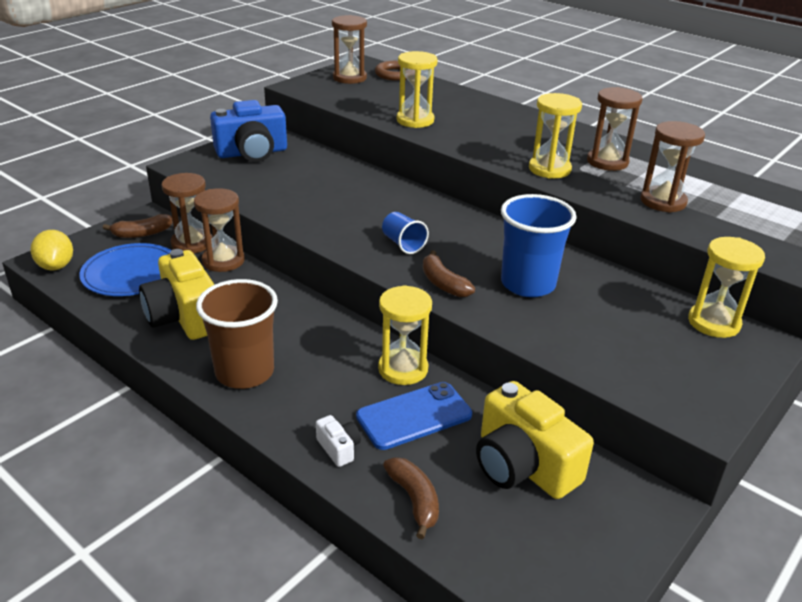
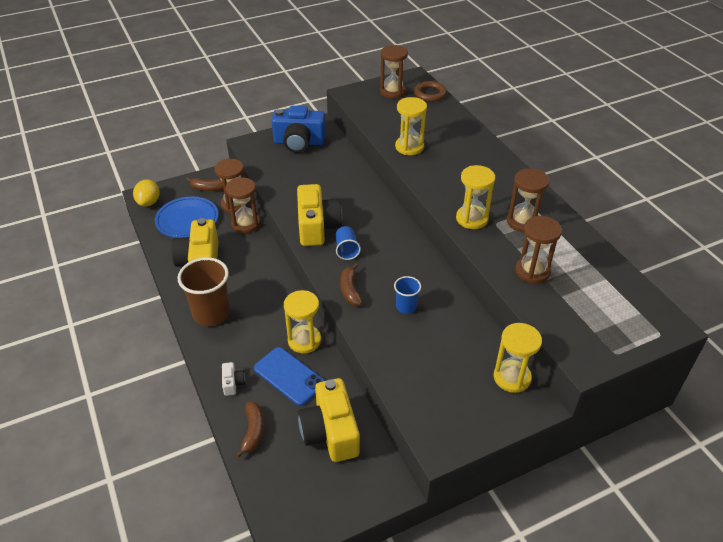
camera: 25 degrees right, 10 degrees up
(345, 229) = (317, 227): none -> yellow camera
(414, 416) = (289, 376): blue phone -> blue phone turned 45 degrees clockwise
(528, 284) = (406, 307): blue cup -> blue cup, size x0.52

